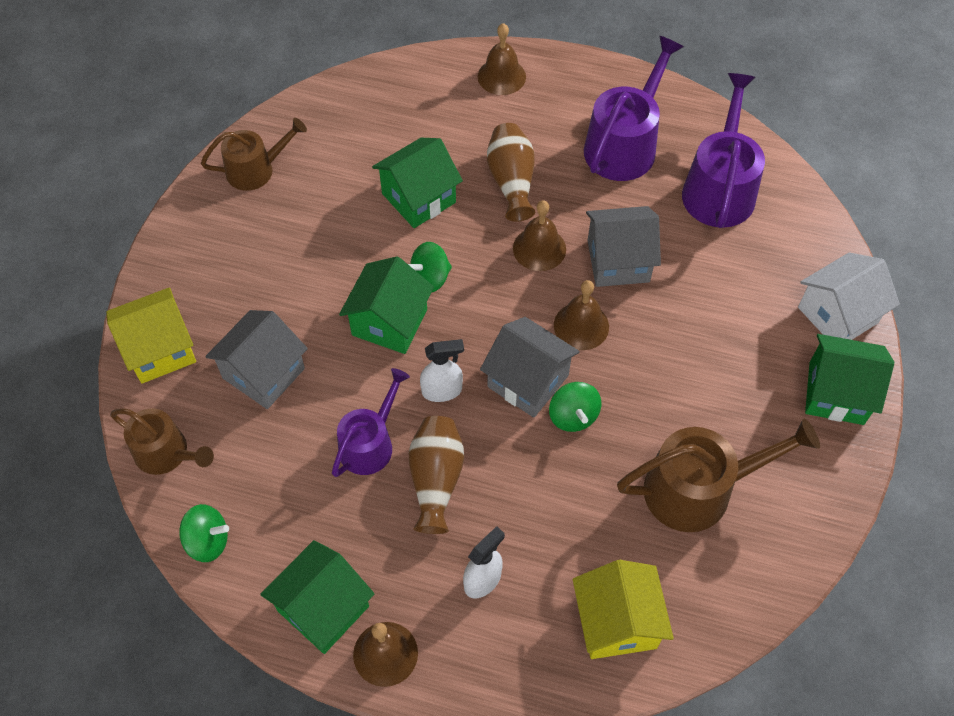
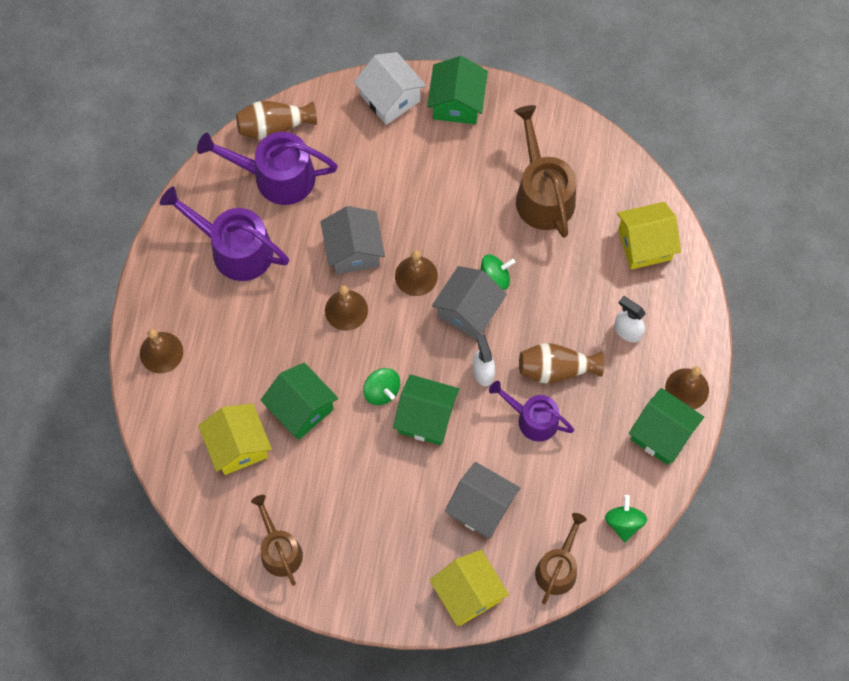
camera: 95 degrees left, 10 degrees up
(382, 139) = (238, 446): none -> yellow house
(511, 181) = (279, 336): brown vase -> brown vase (274, 126)

